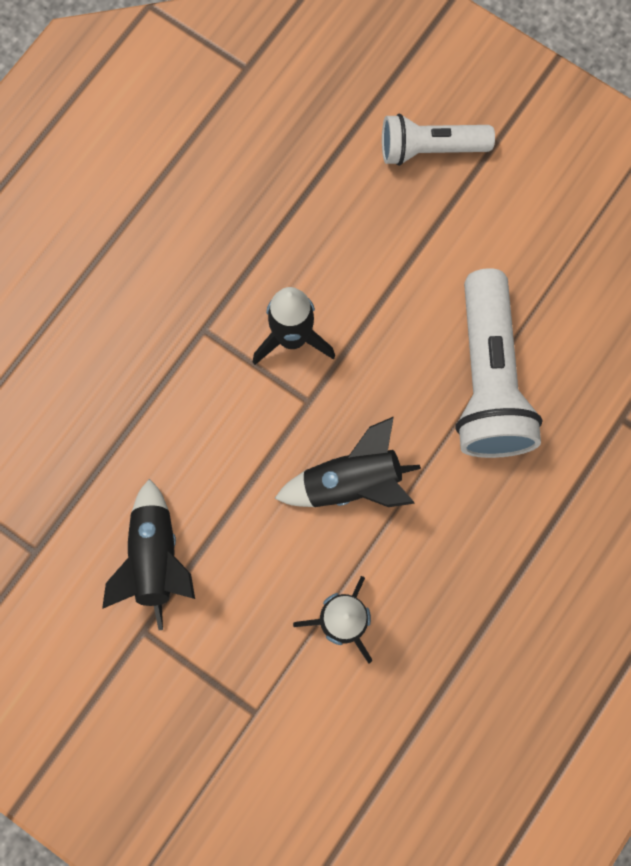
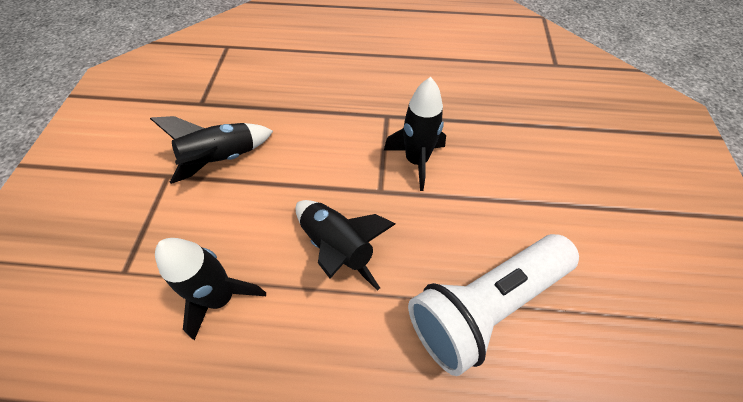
camera: 60 degrees right, 20 degrees down
(430, 149) = (611, 174): white flashlight -> none

